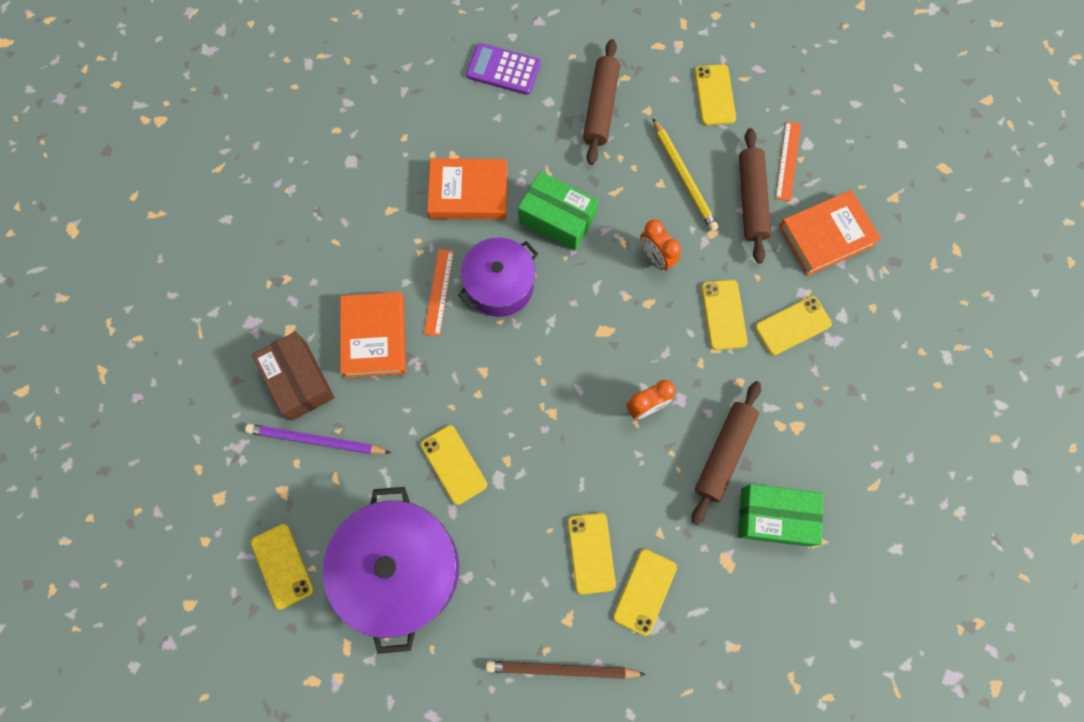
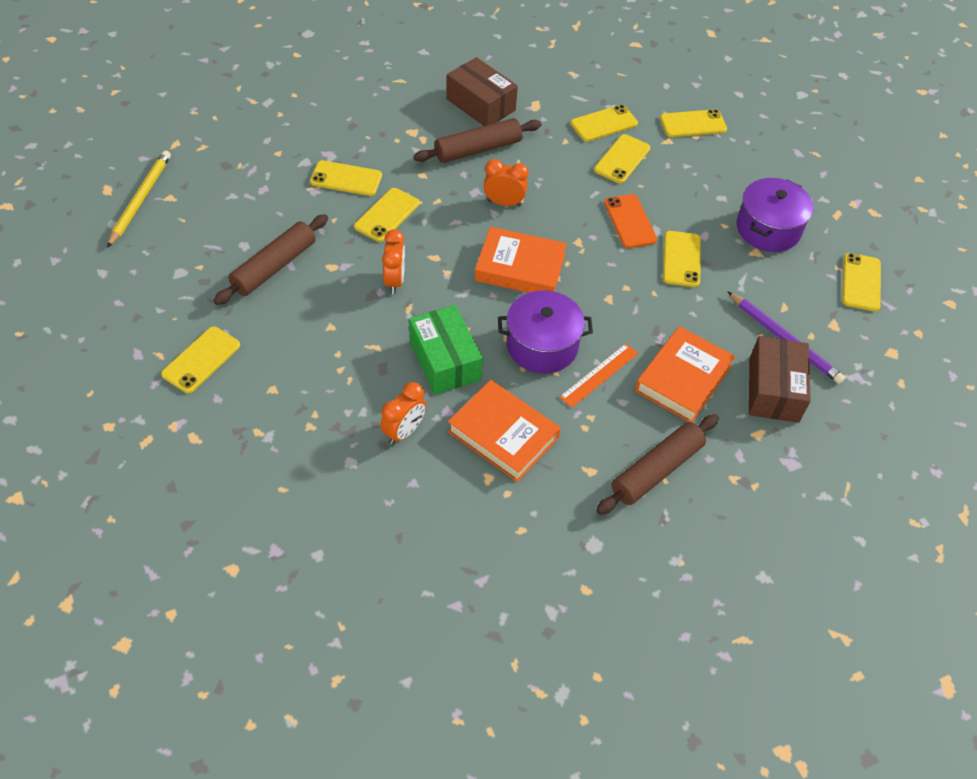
camera: 145 degrees left, 20 degrees down
(400, 569) = (768, 229): purple pot -> purple pot, size x0.63
(503, 70) = (362, 526): purple calculator -> none
(527, 474) = (630, 221): none -> orange phone
(535, 146) = (404, 431): none -> orange clock
(561, 670) = (693, 124): brown pencil -> yellow phone
(600, 107) = (310, 422): brown rolling pin -> brown rolling pin (657, 470)
(684, 177) = (306, 318): yellow pencil -> yellow pencil (140, 199)
(775, 517) = (481, 104): green box -> brown box
(788, 161) = (211, 272): orange ruler -> none
(826, 235) = (251, 209): orange book -> orange book (520, 268)

